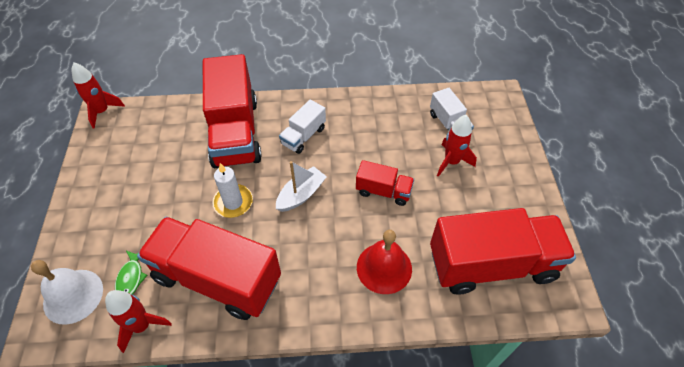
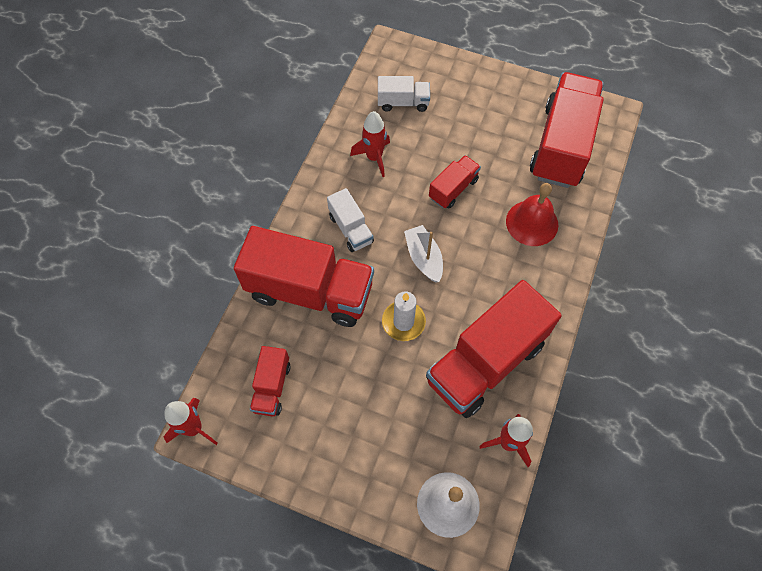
camera: 65 degrees left, 10 degrees up
(131, 278) = (450, 442): green fish -> none
(146, 141) = (272, 387): none -> red truck
(451, 162) = (447, 122): red rocket -> red rocket (374, 158)

